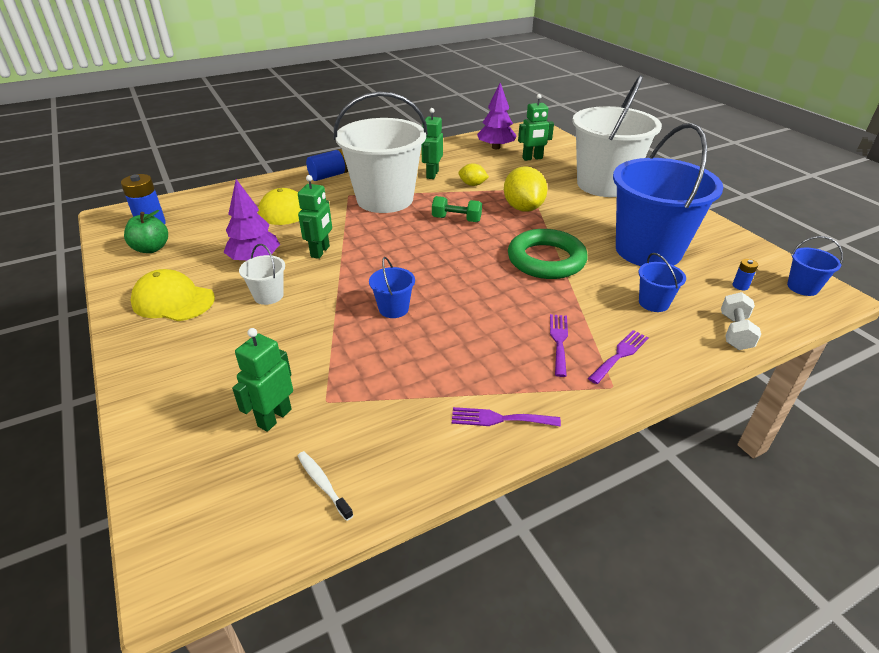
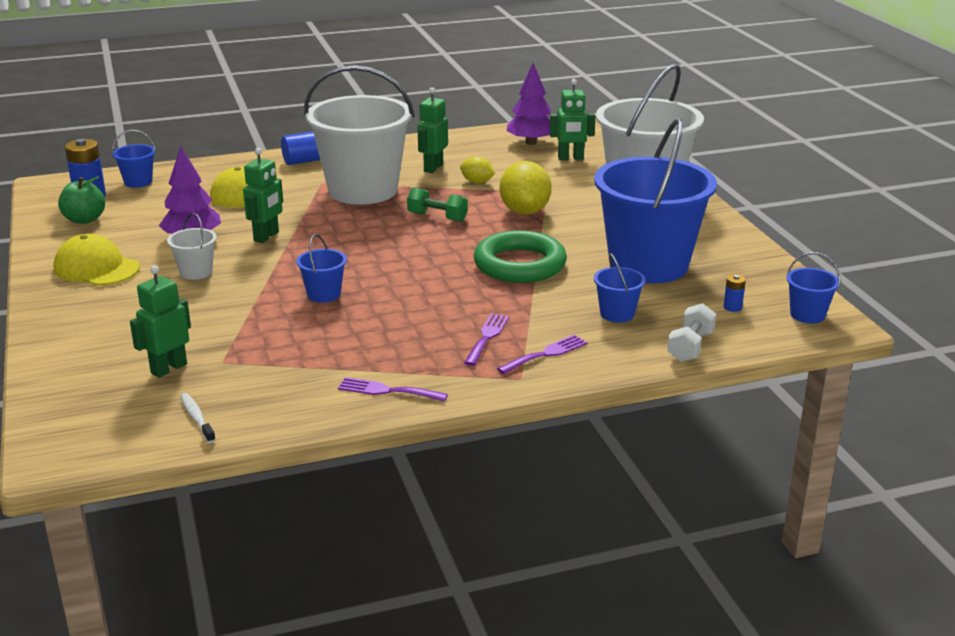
camera: 10 degrees right, 10 degrees down
(191, 206) = (138, 182): none -> blue bucket

